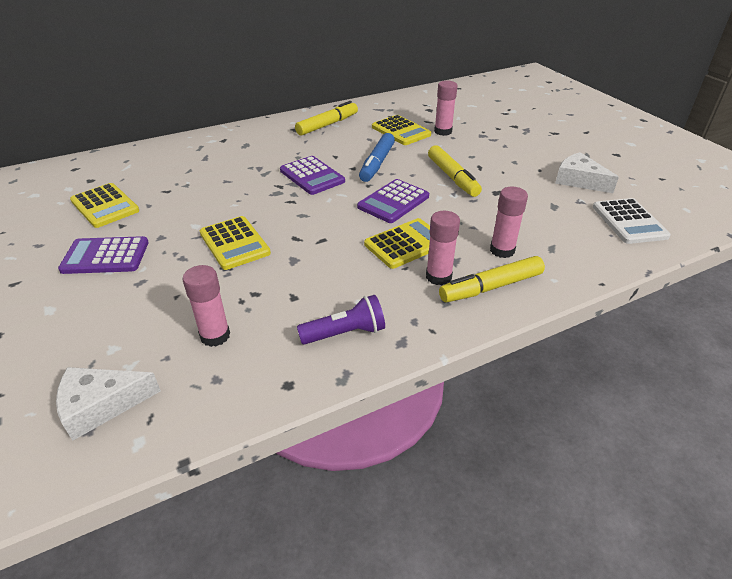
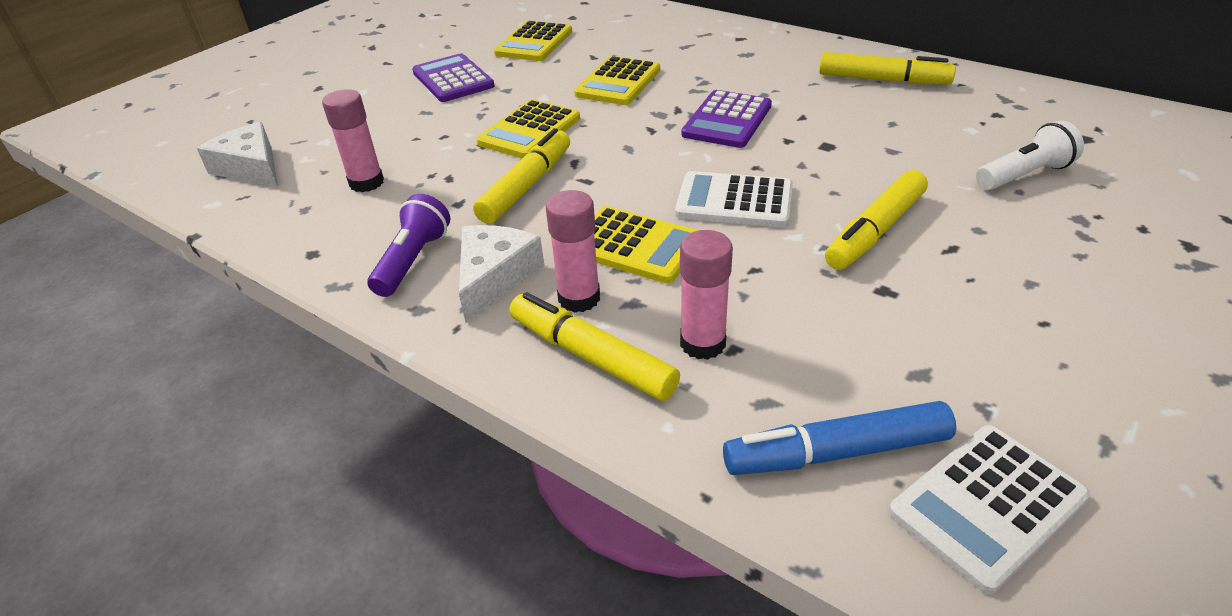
camera: 65 degrees right, 0 degrees up
(304, 263) = (527, 186): none -> yellow marker
(345, 333) = (413, 261): purple flashlight -> purple flashlight turned 120 degrees counterclockwise
(377, 163) = (825, 153): blue marker -> blue marker (836, 452)
(393, 202) = (734, 201): purple calculator -> white calculator
(401, 131) = (960, 139): yellow calculator -> yellow calculator (618, 82)
(443, 131) = (1024, 175): pink glue stick -> white flashlight
(579, 180) = (1074, 389): white cheese -> white cheese (494, 277)

